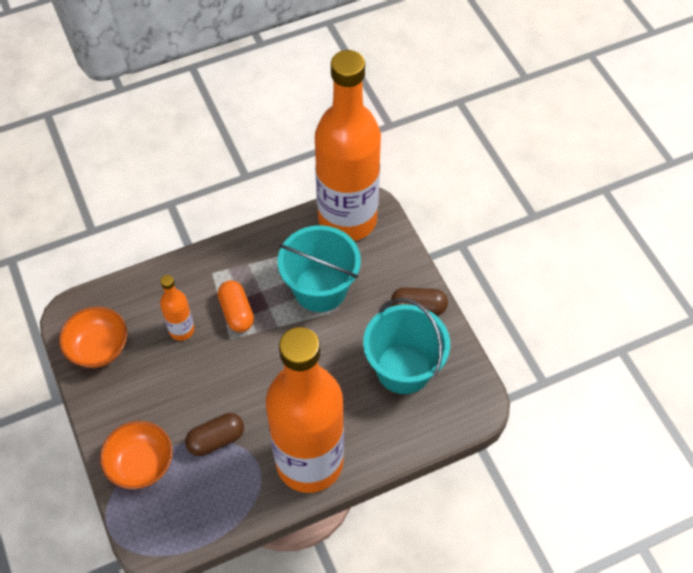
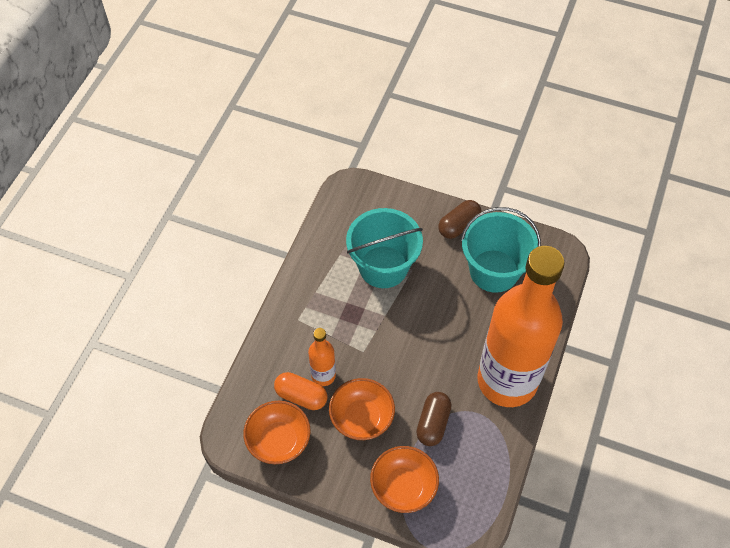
camera: 45 degrees left, 0 degrees up
(171, 386) = (362, 418): none -> orange bowl
(236, 312) = (346, 330): orange capsule -> orange capsule (301, 396)
(347, 219) = (347, 207): orange bottle -> none

